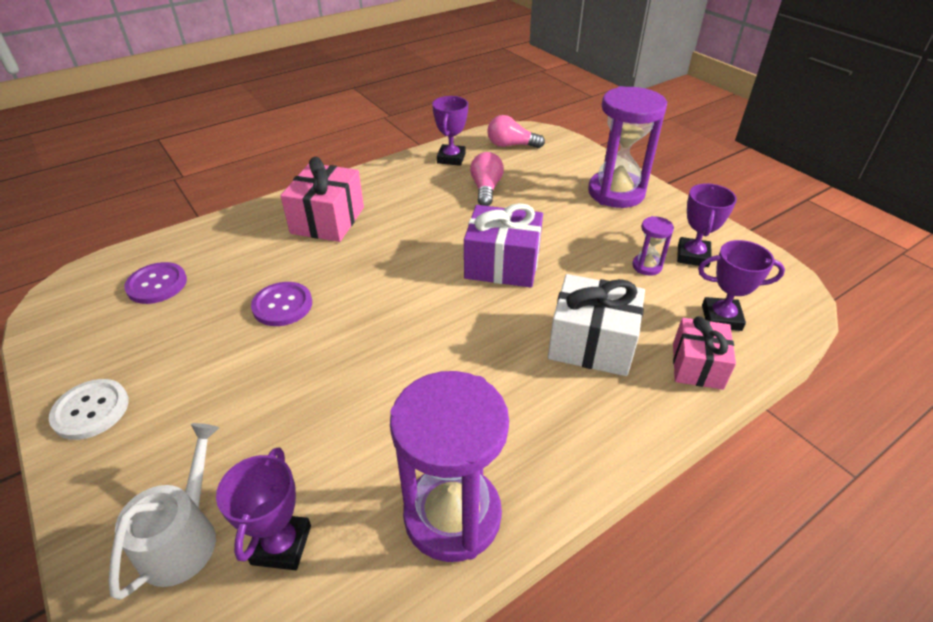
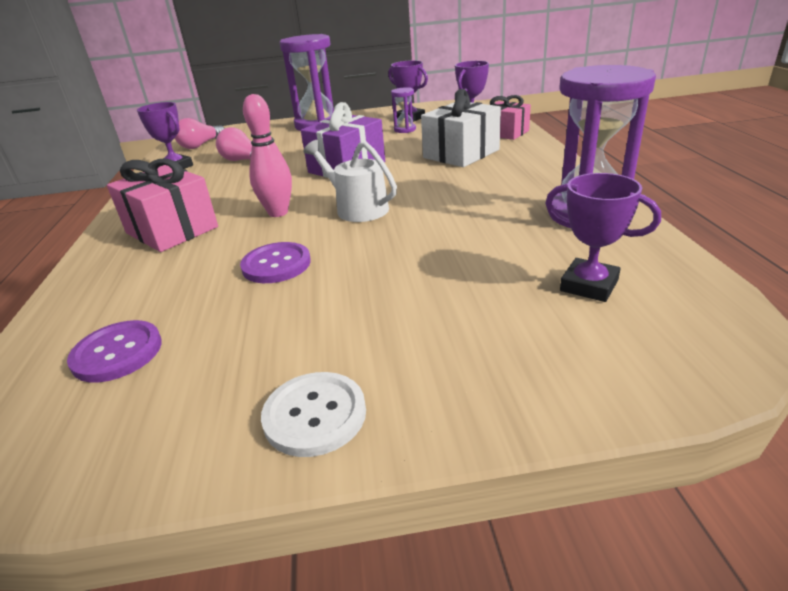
camera: 60 degrees left, 10 degrees down
(183, 538) = (560, 340): white watering can -> white watering can (357, 208)
(377, 264) = (278, 213): none -> pink bowling pin

